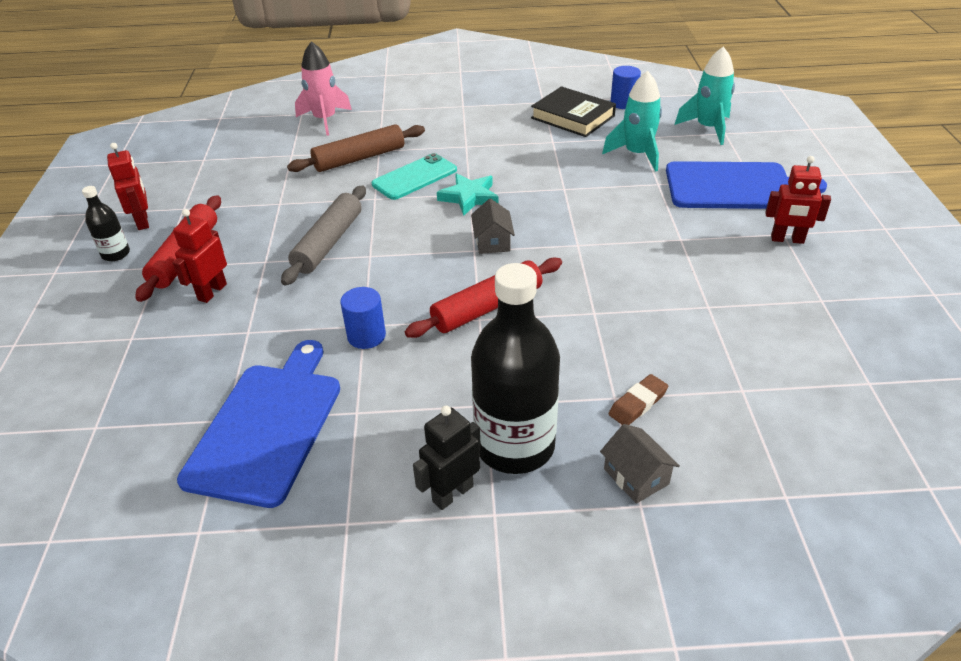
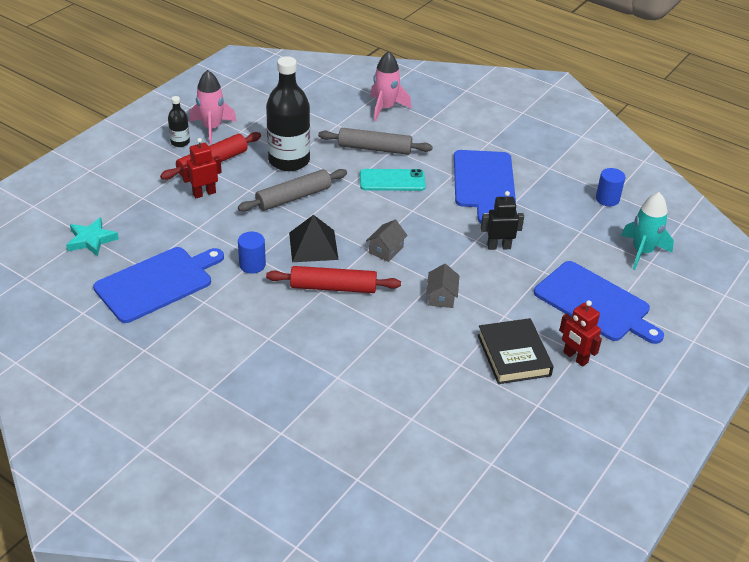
camera: 35 degrees right, 0 degrees up
(143, 221) = (212, 128): red robot -> pink rocket
(359, 158) = (374, 148): brown rolling pin -> grey rolling pin
(411, 278) = (313, 245): none -> black pyramid
(452, 493) = (202, 368): black robot -> black robot (498, 246)
(469, 197) = (408, 213): turquoise star -> turquoise star (91, 240)
(503, 138) = (483, 182): none -> blue cutting board
(515, 445) = (257, 366): black bottle -> black bottle (289, 161)
(573, 117) = (554, 191): black book -> black book (514, 355)
(636, 476) = (296, 419): grey house -> grey house (441, 297)
(637, 154) = (560, 243): turquoise rocket -> none
(637, 403) = (345, 388): brown eraser -> none

